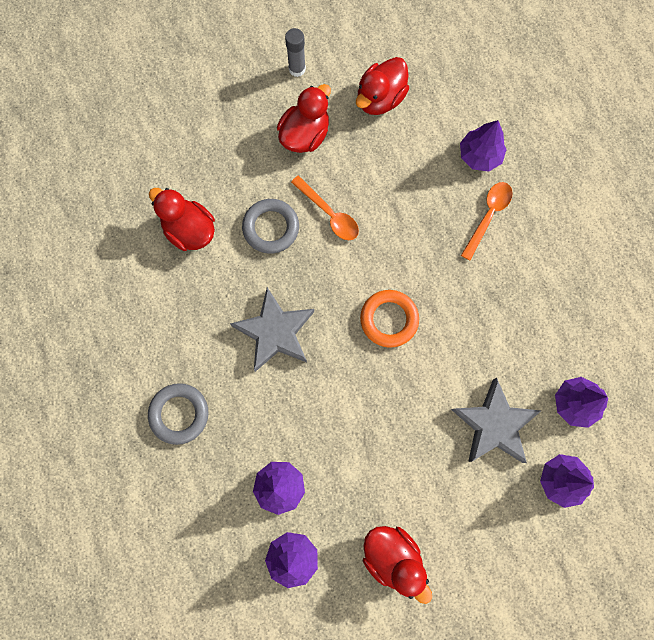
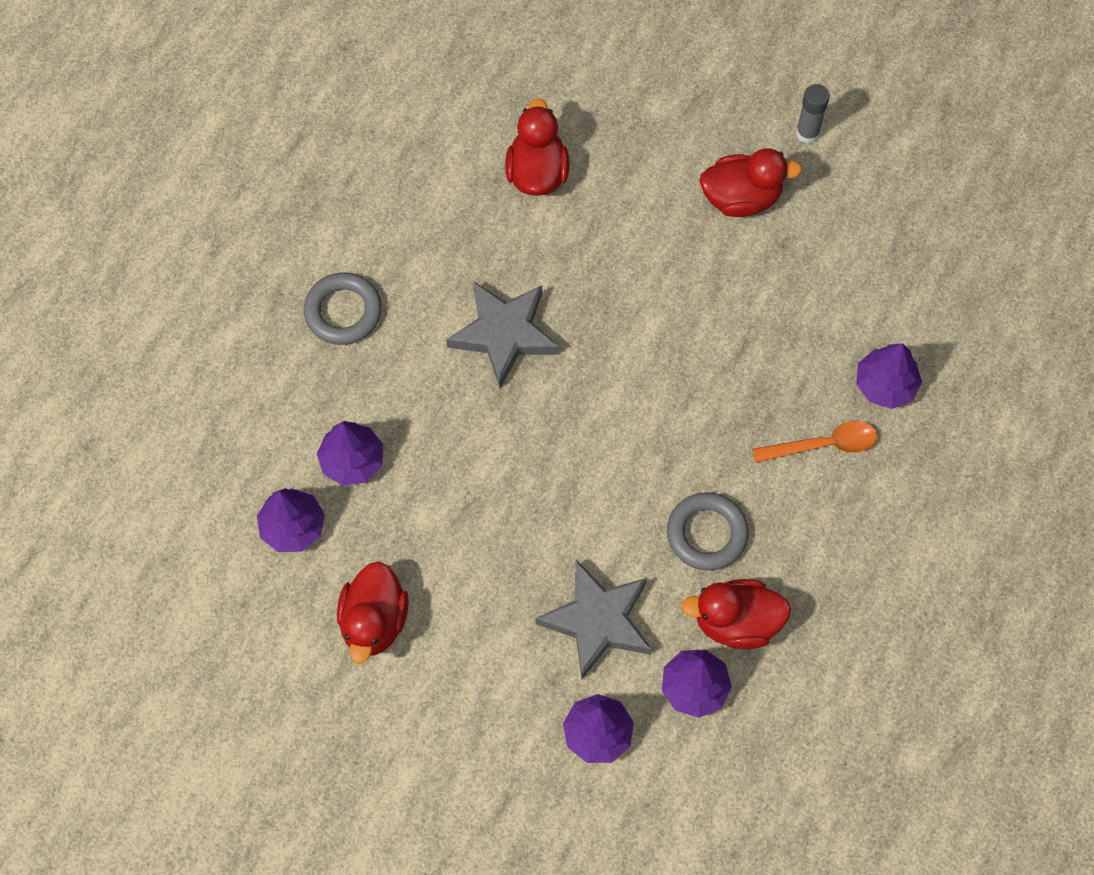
camera: 50 degrees right, 10 degrees down
(271, 228) = (610, 244): grey ring -> grey ring (707, 534)
(329, 214) = (677, 287): orange spoon -> none
(380, 99) = (853, 238): red duck -> red duck (736, 622)
(389, 319) = (617, 432): orange ring -> none

